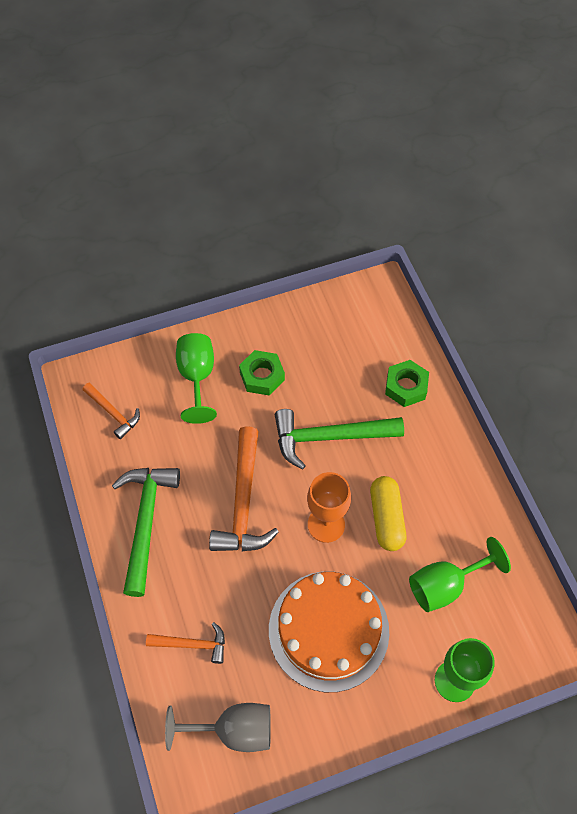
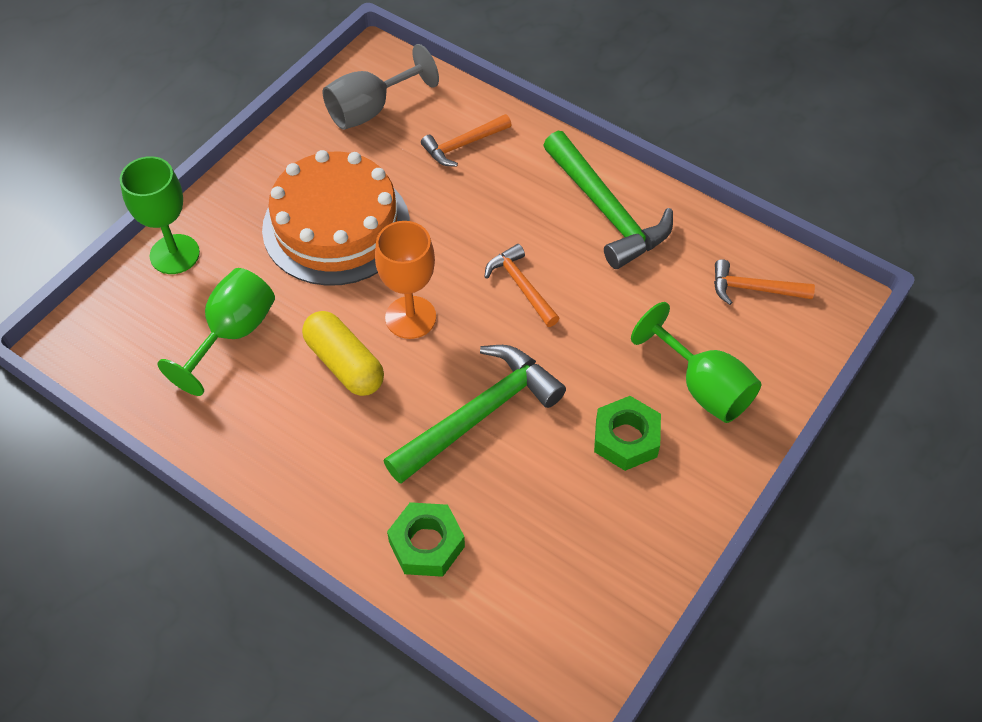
camera: 145 degrees right, 5 degrees down
(243, 503) = (521, 286): orange hammer -> orange hammer, size x0.56

